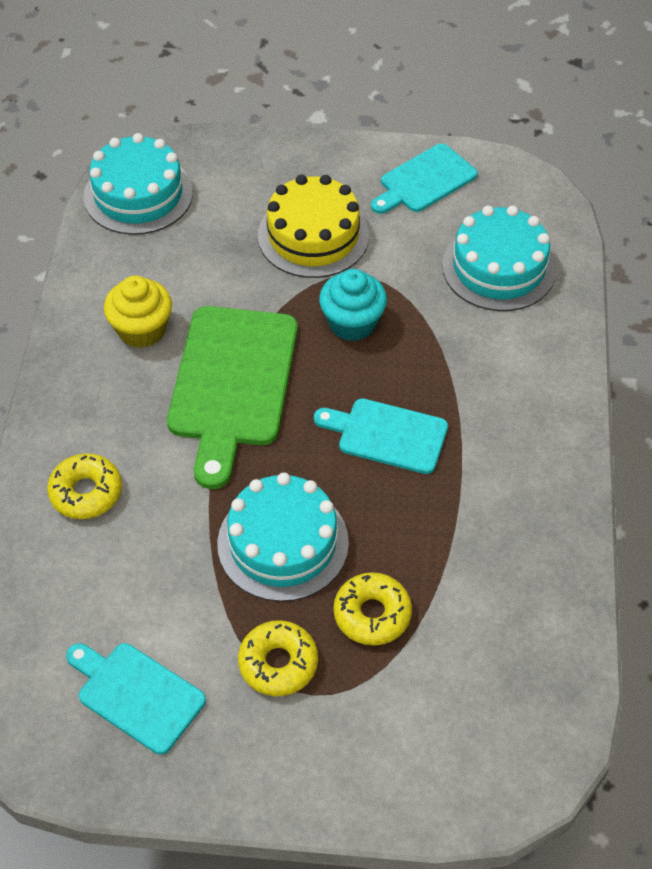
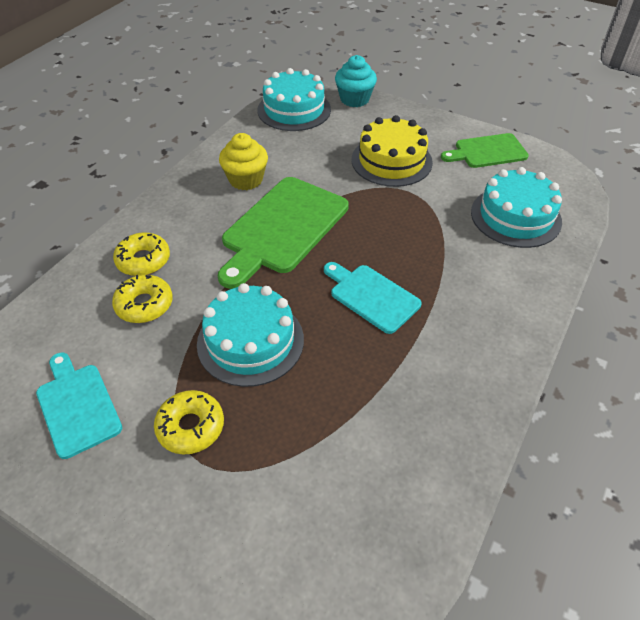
camera: 25 degrees right, 5 degrees down
(352, 323) = (388, 218): turquoise cupcake -> turquoise cupcake (354, 99)
(372, 614) = (284, 419): yellow donut -> yellow donut (144, 305)
(424, 181) = (487, 151): turquoise cutting board -> green cutting board

